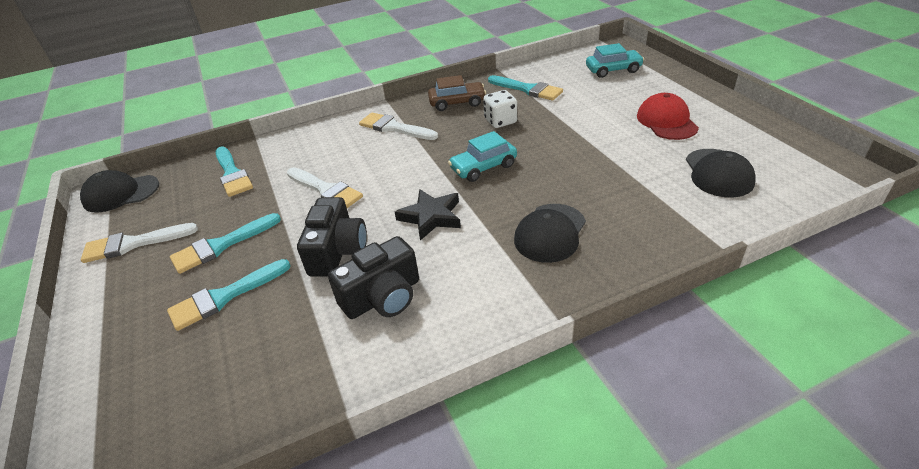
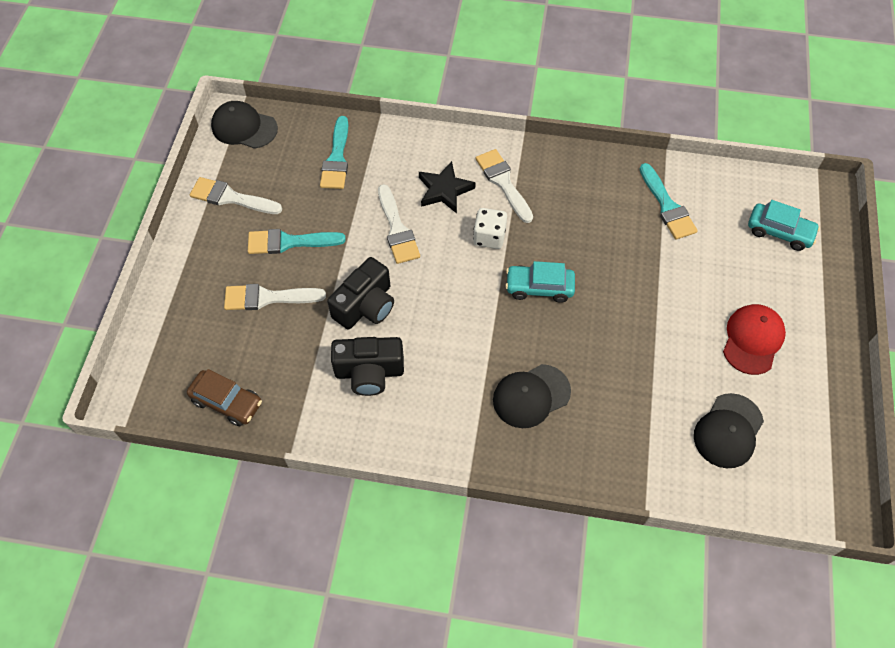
camera: 30 degrees right, 20 degrees up
(224, 297) = (268, 298): turquoise brush -> white brush
(431, 217) = (456, 317): black star -> black star (444, 190)
(457, 103) = (585, 182): brown car -> brown car (227, 402)
(500, 121) = (602, 236): white dice -> white dice (489, 237)

